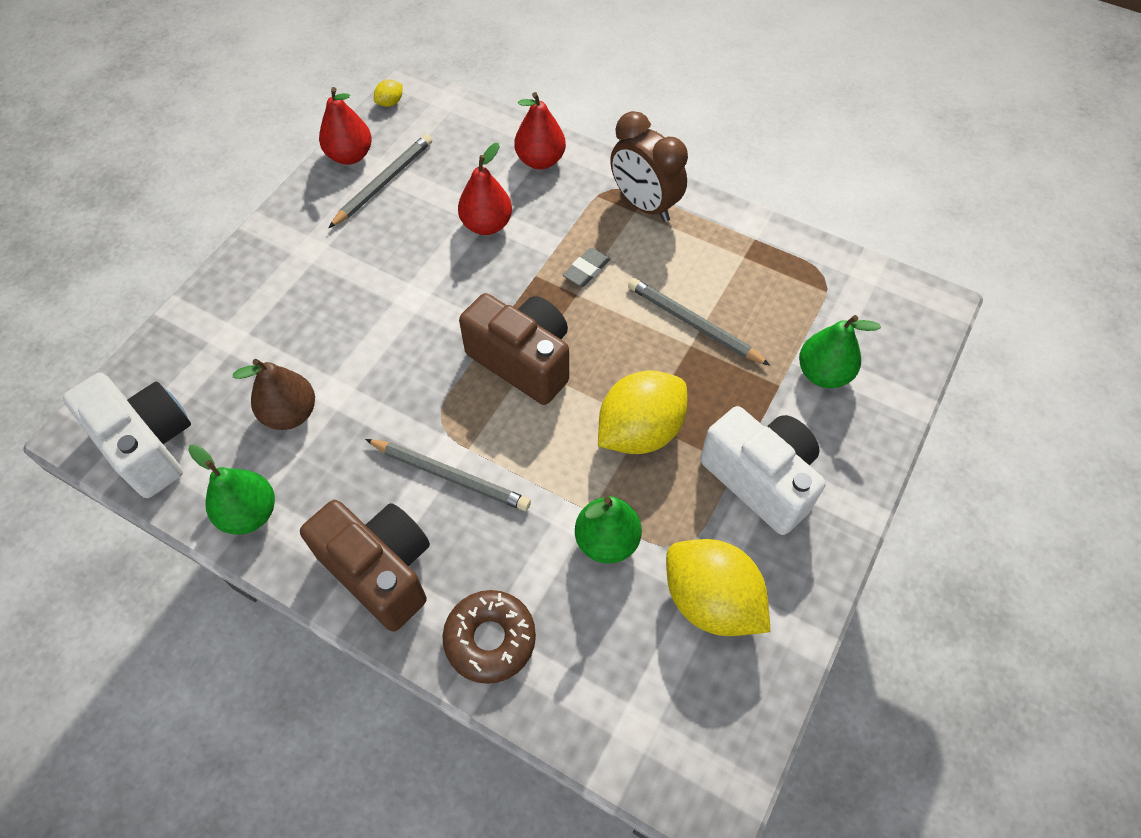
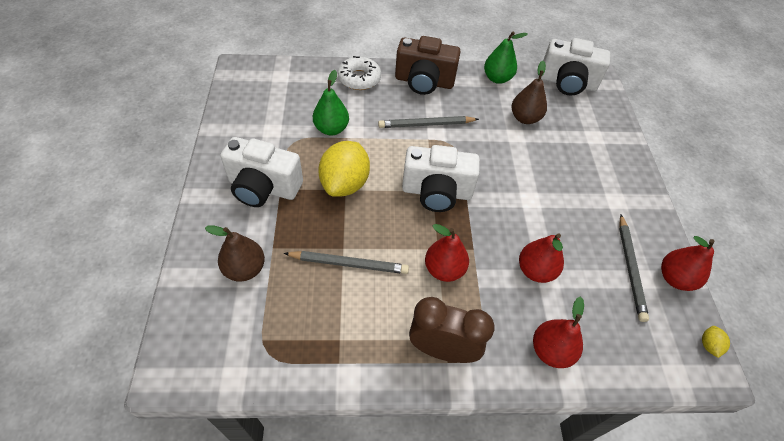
camera: 145 degrees right, 5 degrees down
(490, 639) = (359, 78): brown donut -> white donut
(523, 361) = (436, 192): brown camera -> white camera
(586, 270) = (444, 269): grey eraser -> red pear
(710, 601) = (267, 126): yellow lemon -> none
(823, 373) = (245, 269): green pear -> brown pear

